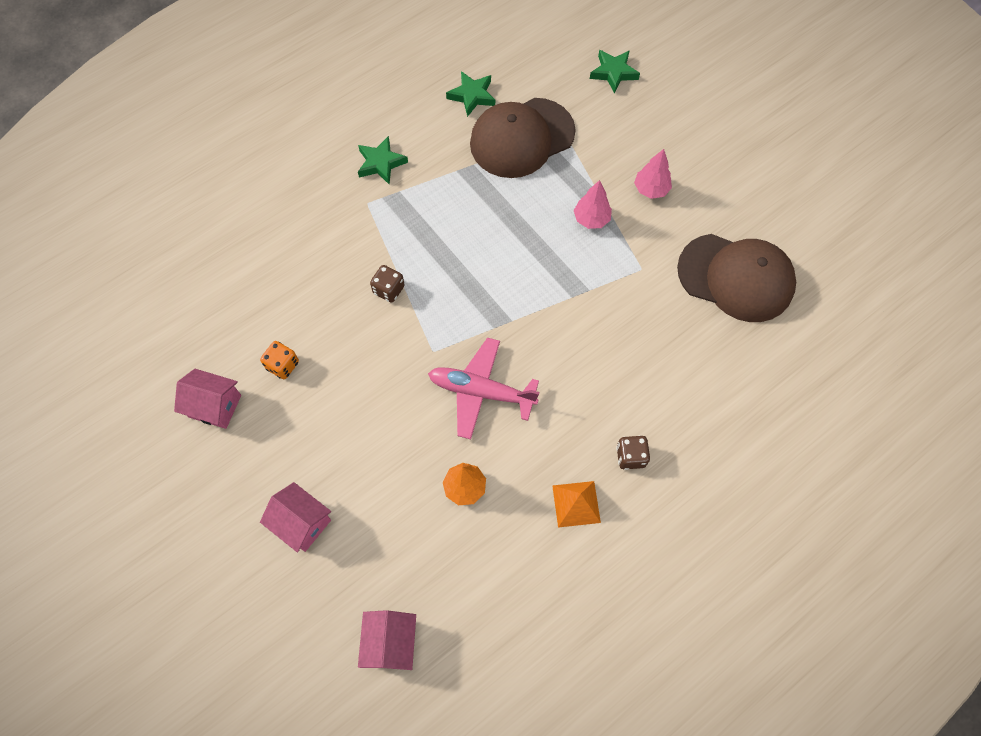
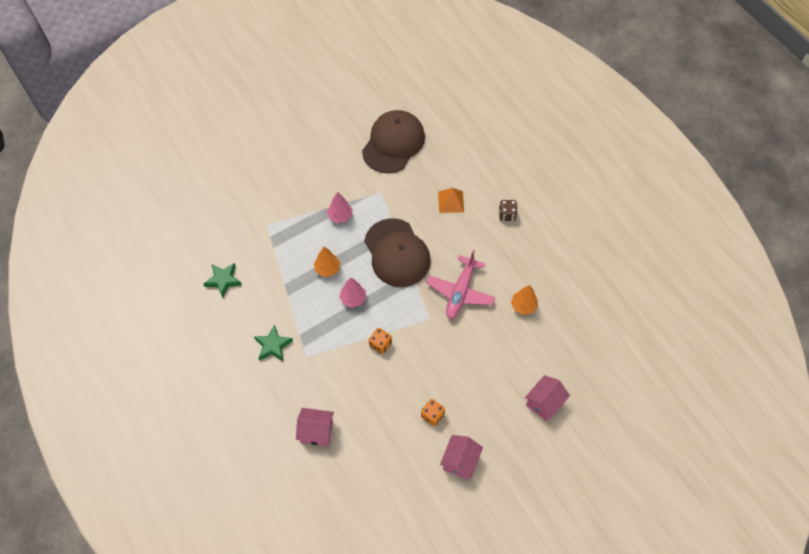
camera: 85 degrees left, 5 degrees down
(388, 290) = (380, 344): brown dice -> orange dice
(391, 642) = (617, 352): pink house -> pink house (316, 431)
(502, 212) = (327, 269): none -> orange tree
(521, 138) = (267, 251): brown cap -> brown cap (397, 253)
(576, 503) = (535, 246): orange pyramid -> orange pyramid (451, 201)
(613, 73) = (221, 188): green star -> none
(651, 189) = (322, 179): pink tree -> pink tree (353, 299)

